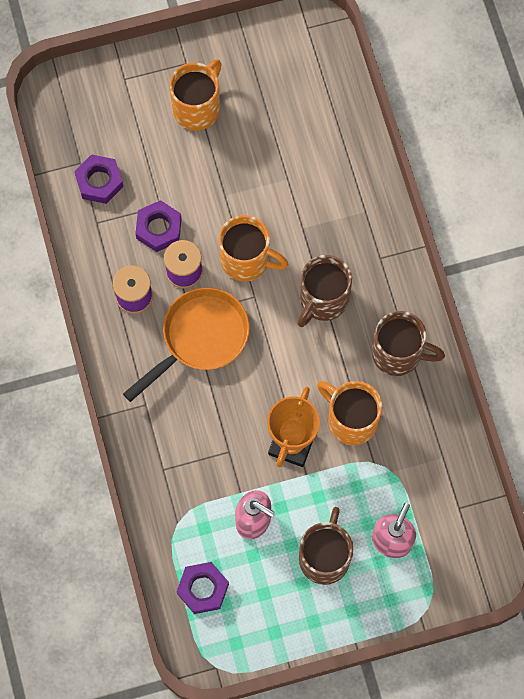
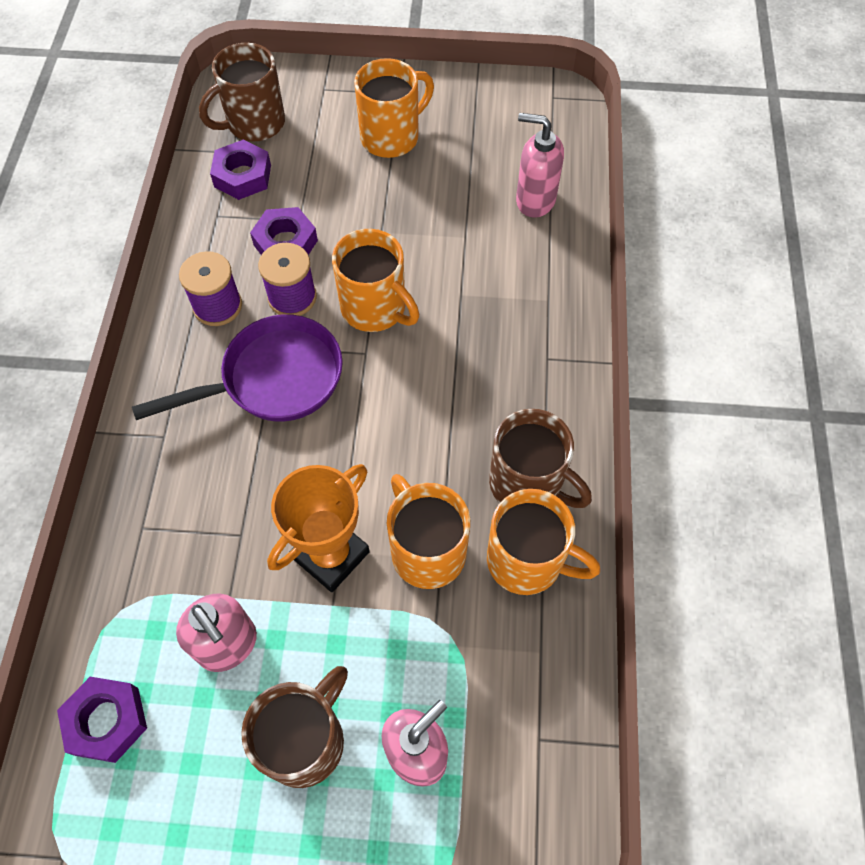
camera: 20 degrees right, 10 degrees down
(200, 338) = (273, 379): orange pan -> purple pan
(323, 300) = (451, 384): brown mug -> brown mug (254, 124)
(327, 130) = (535, 200): none -> pink soap dispenser
(416, 404) = (527, 561): none -> orange mug

